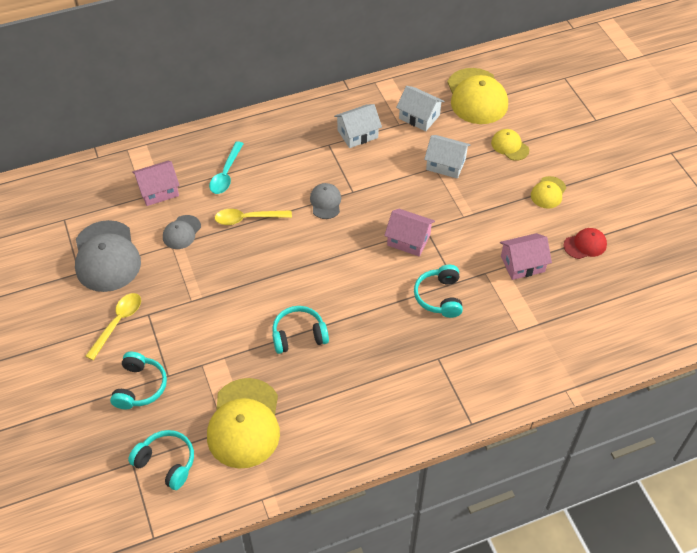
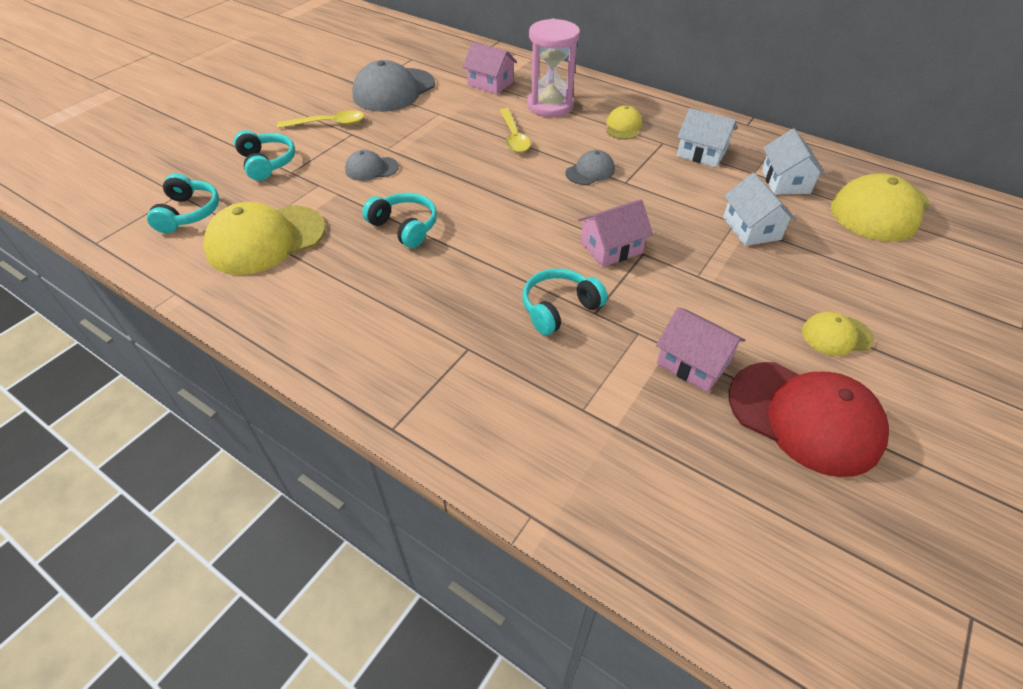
camera: 55 degrees right, 5 degrees down
(140, 387) = (267, 163): turquoise headphones -> turquoise headphones turned 90 degrees counterclockwise
(181, 232) = (458, 112): grey cap -> grey cap (371, 169)
(226, 174) = (550, 105): turquoise spoon -> pink hourglass
(247, 219) = (514, 137): yellow spoon -> yellow spoon turned 150 degrees counterclockwise
(408, 240) = (611, 248): pink house -> pink house turned 75 degrees clockwise
(509, 146) = (853, 267): yellow cap -> yellow cap (623, 126)
(585, 245) = (805, 417): red cap -> red cap, size x1.96

